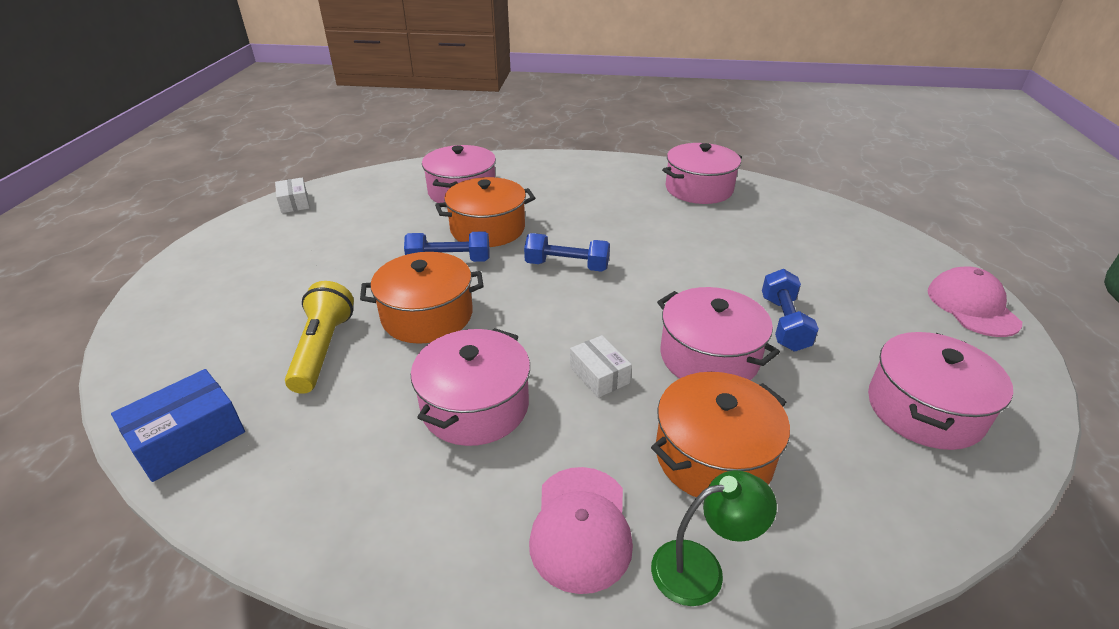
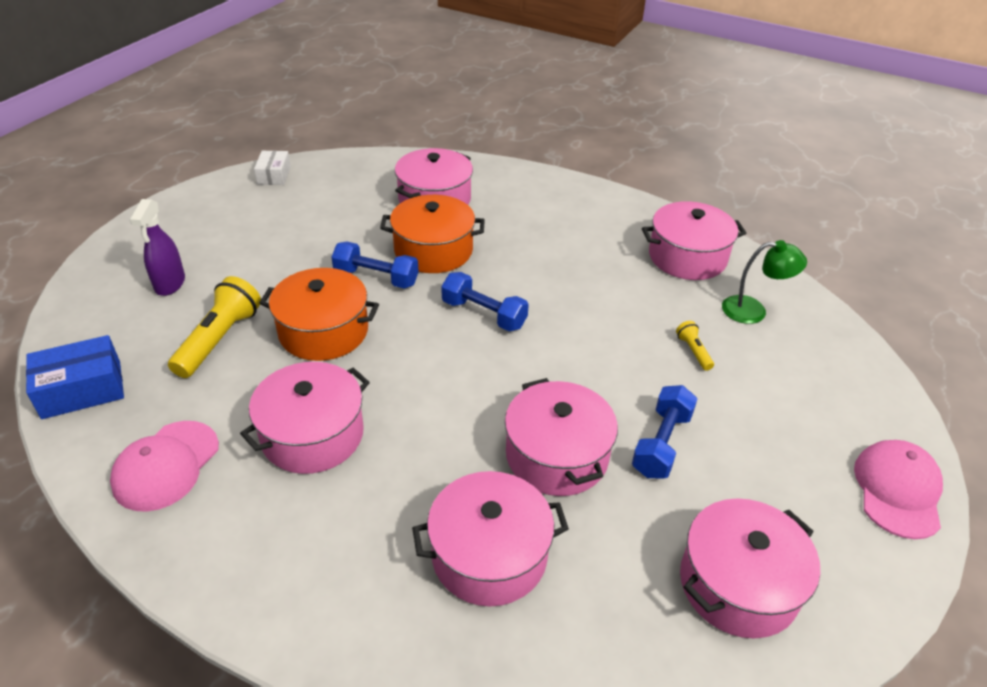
camera: 20 degrees right, 5 degrees up
(237, 315) = (170, 284): none -> purple spray bottle
(581, 527) = (331, 576): pink cap -> pink cap (166, 465)
(599, 375) = (439, 440): white box -> none
(701, 568) = (407, 649): green lamp -> green lamp (753, 311)
(713, 456) = (489, 555): orange pot -> pink pot
(754, 251) = (693, 351): none -> yellow flashlight

